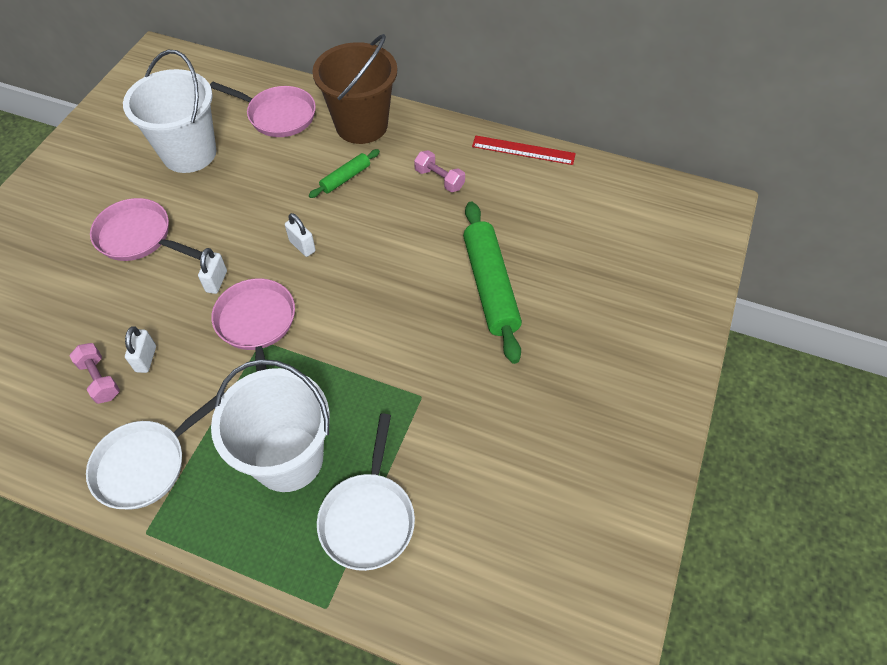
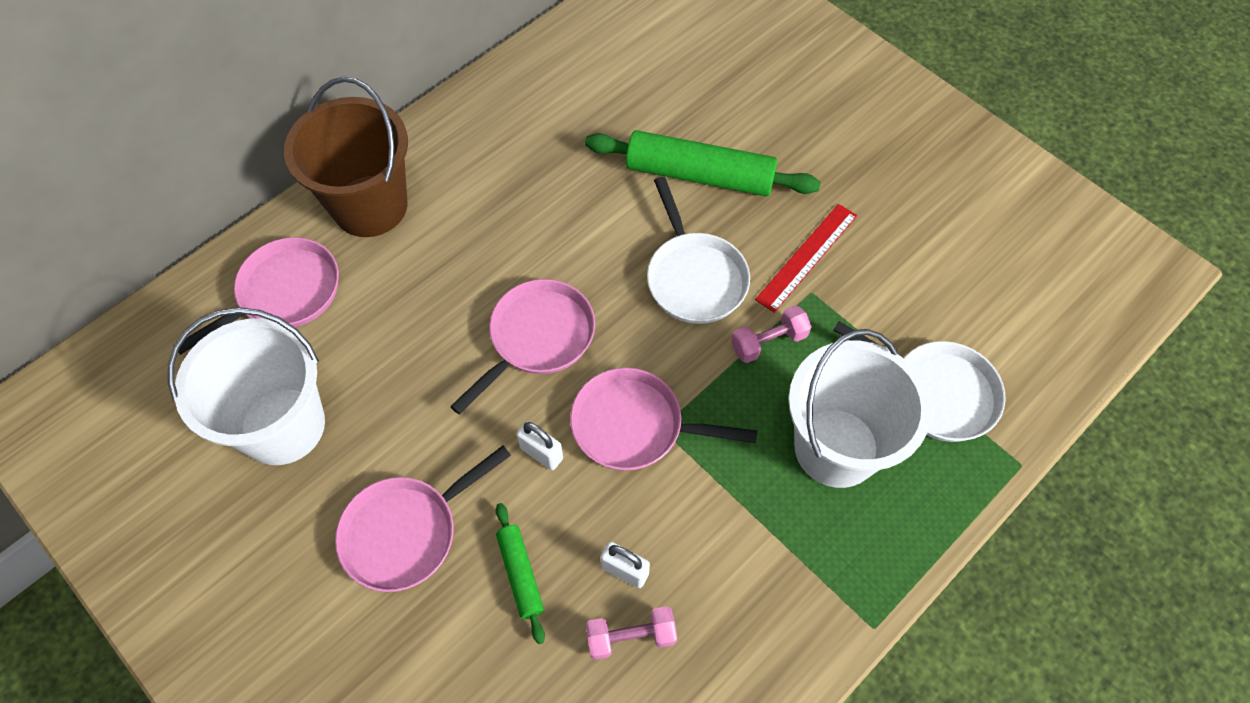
camera: 65 degrees left, 5 degrees up
(146, 464) = (782, 606): white pan -> white pan (694, 277)
(302, 246) = (537, 338): white padlock -> pink pan
(345, 178) = (452, 255): green rolling pin -> green rolling pin (520, 574)
(439, 179) = (515, 160): pink dumbbell -> pink dumbbell (768, 342)
(523, 150) = (521, 65): red ruler -> red ruler (807, 257)

